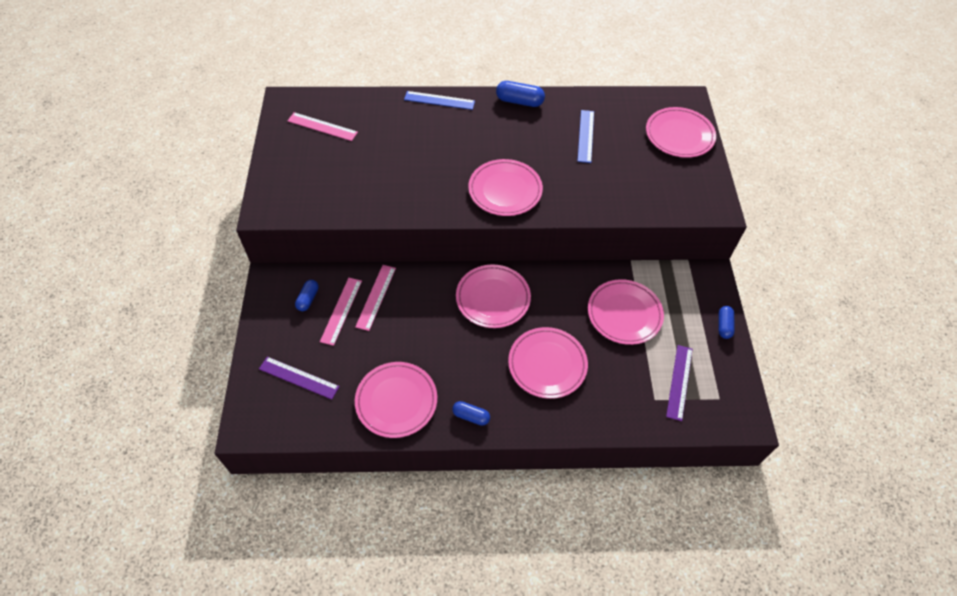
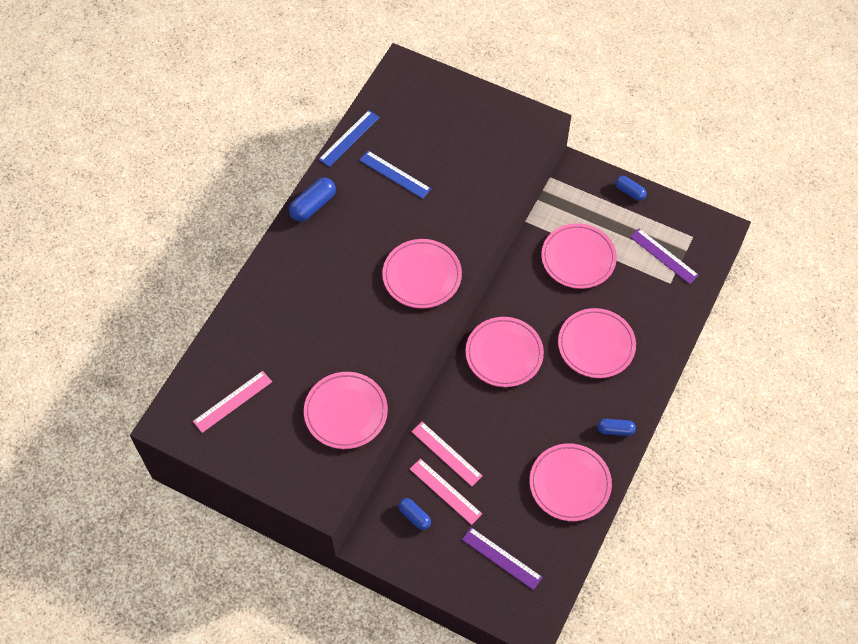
camera: 60 degrees left, 5 degrees up
(299, 377) = (501, 558): purple ruler -> purple ruler turned 75 degrees clockwise
(439, 100) = (264, 275): blue ruler -> blue ruler (349, 138)
(471, 416) = (615, 430): blue capsule -> blue capsule turned 45 degrees clockwise
(679, 135) = (441, 100): pink plate -> pink plate (346, 412)

